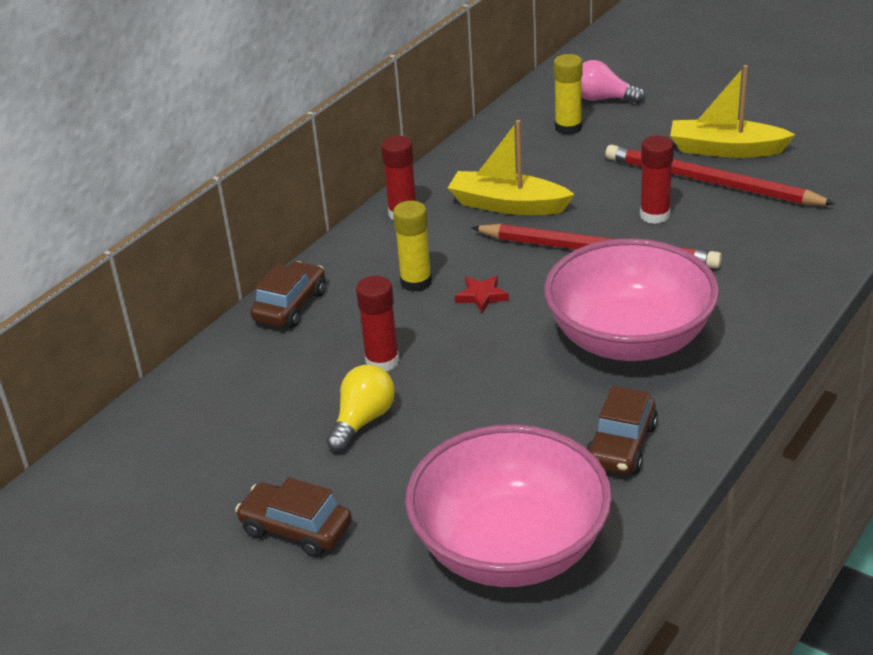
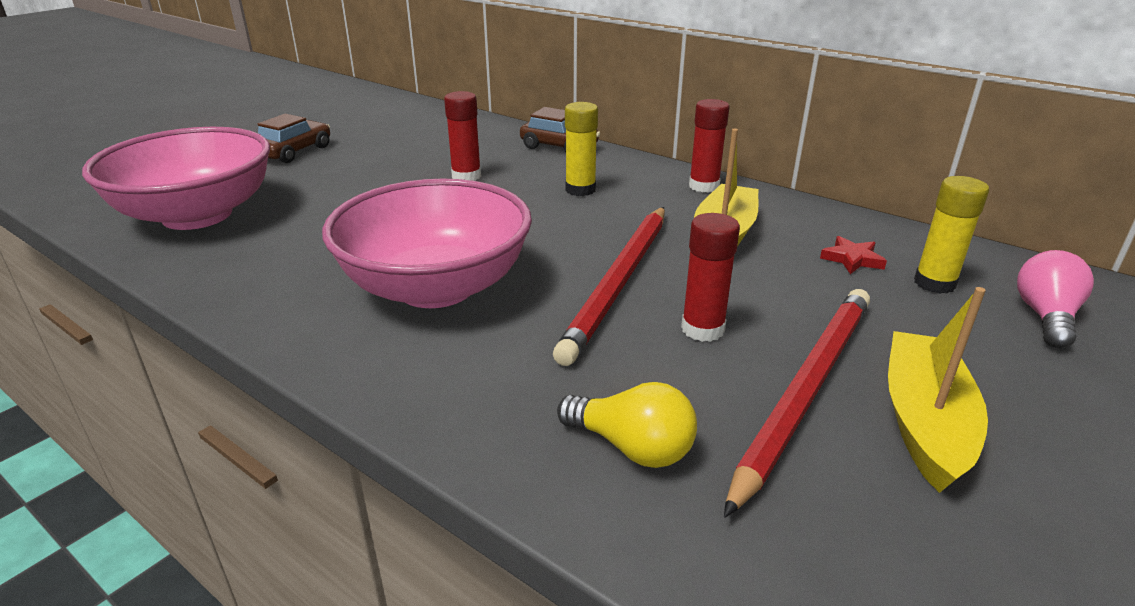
camera: 90 degrees right, 5 degrees down
(363, 421) = (394, 170): yellow light bulb -> yellow light bulb (632, 447)
(482, 296) = (547, 216): red star -> red star (852, 259)
(621, 446) = (271, 269): brown car -> none

